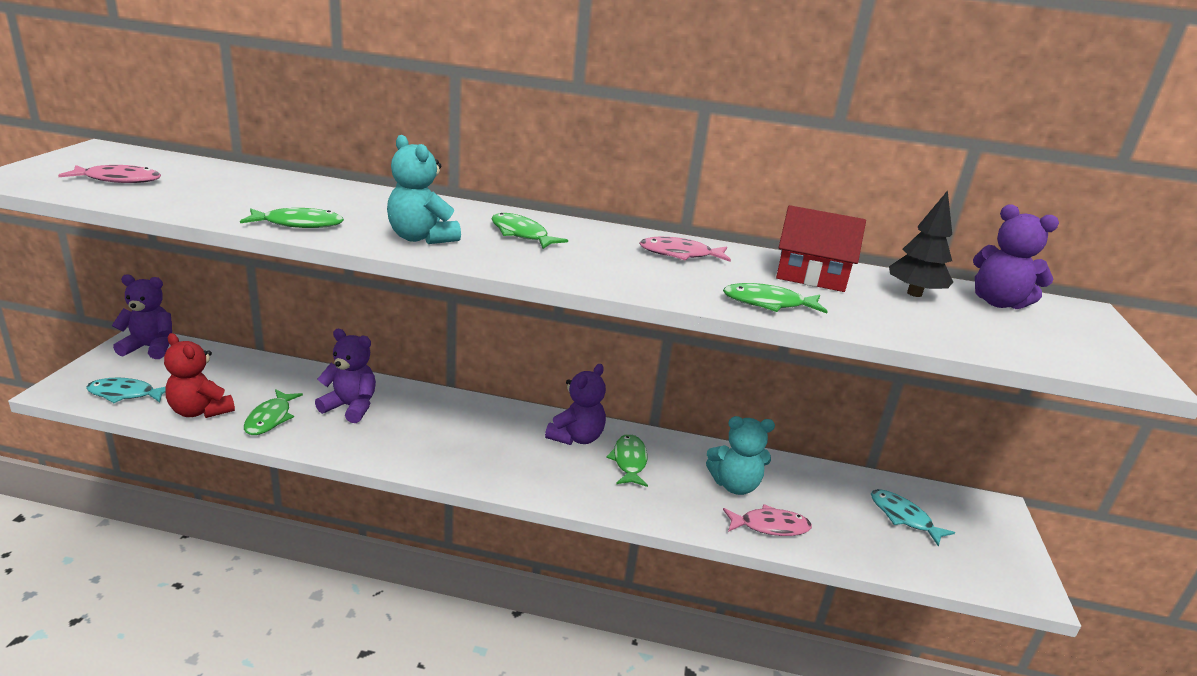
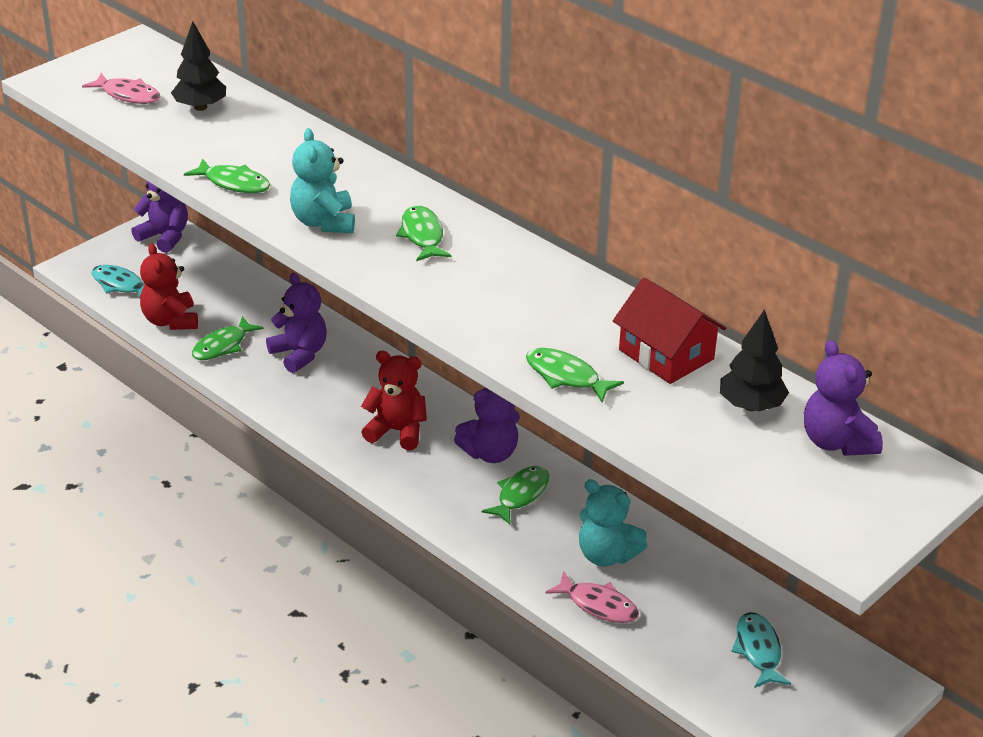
camera: 35 degrees right, 10 degrees up
(209, 181) = (200, 107): none -> black tree
(487, 443) = (397, 431): none -> red teddy bear
(680, 254) = (555, 296): pink fish -> none

